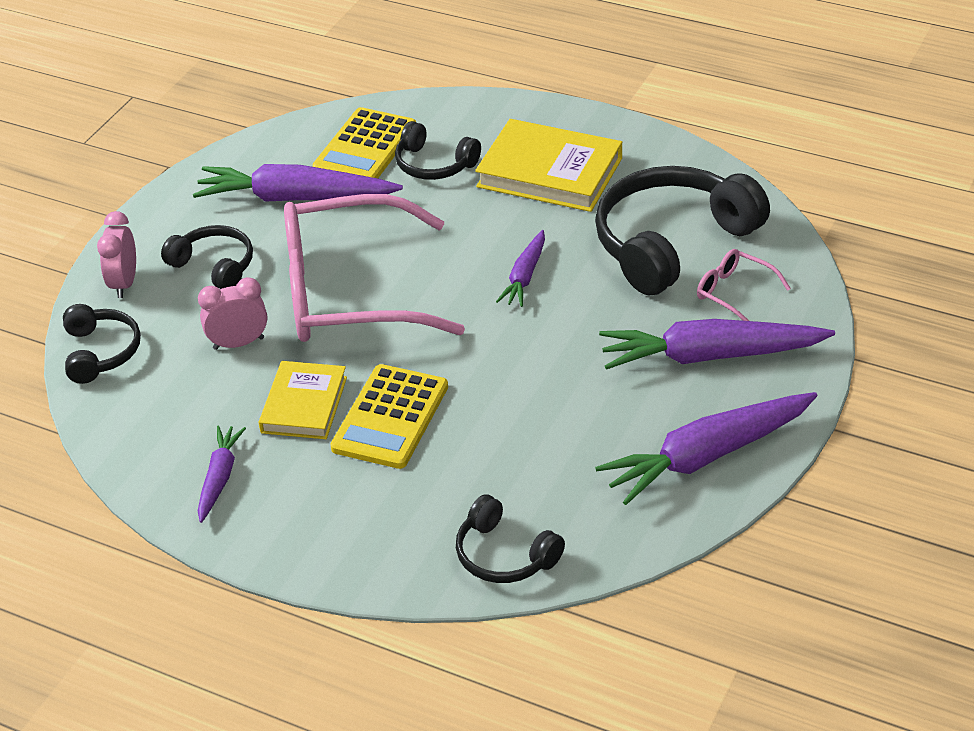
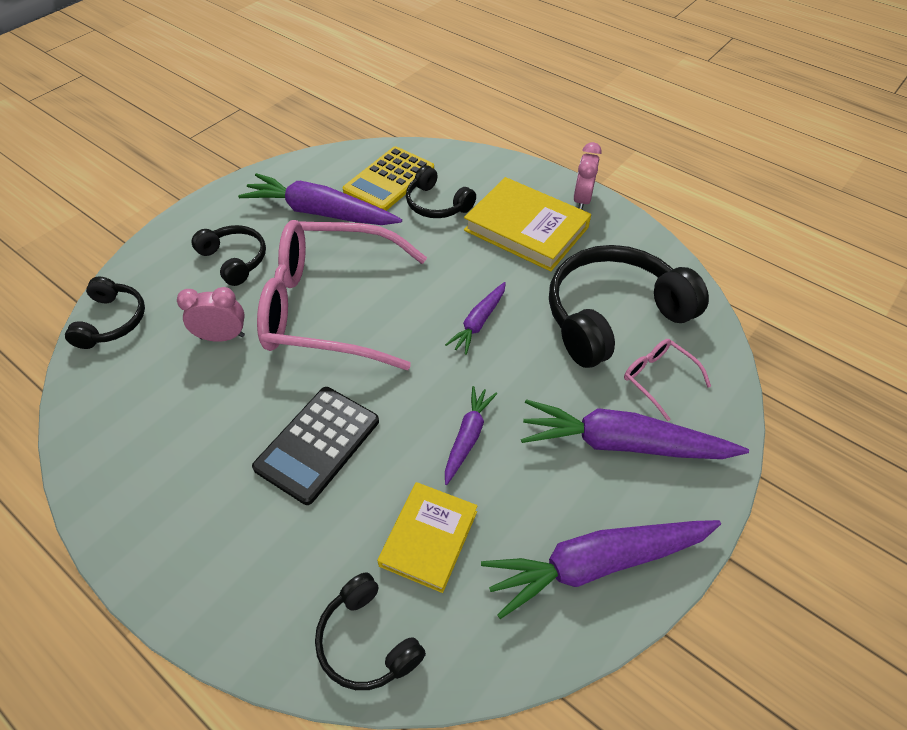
camera: 10 degrees right, 10 degrees up
(124, 283) = (160, 261): pink clock -> pink clock (582, 200)
(219, 478) = (146, 476): purple carrot -> purple carrot (467, 437)
(304, 405) = (249, 412): yellow book -> yellow book (428, 538)
(390, 417) = (317, 444): yellow calculator -> black calculator

